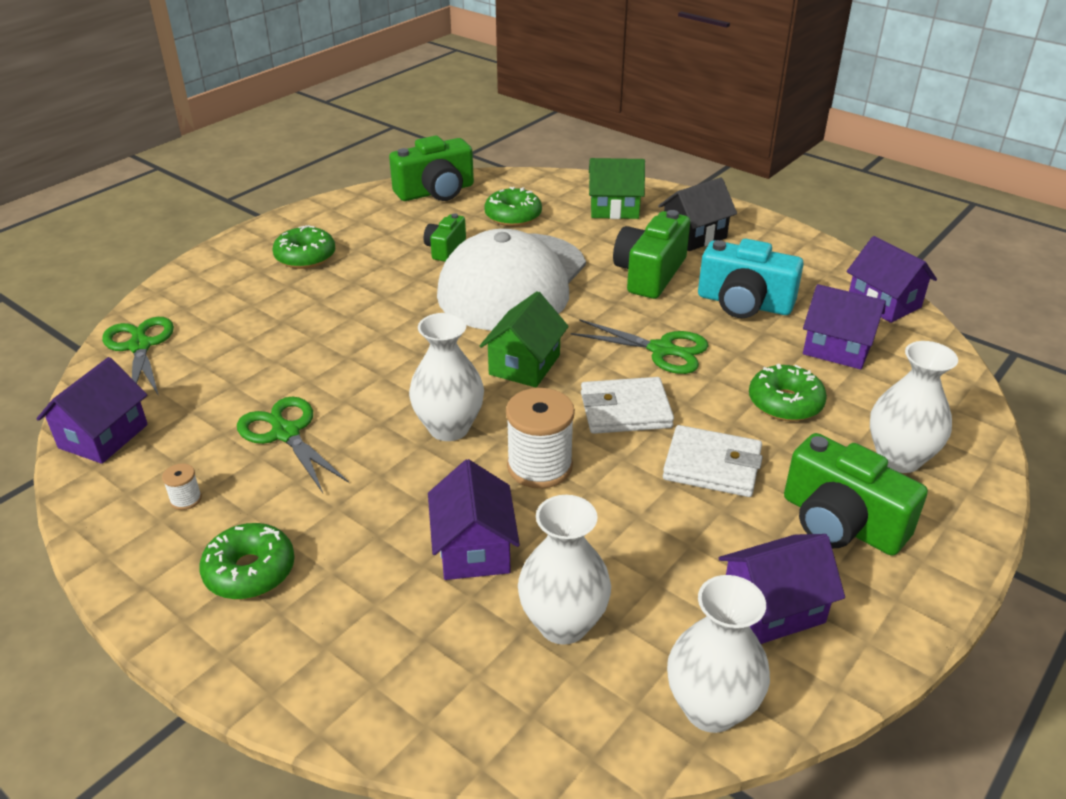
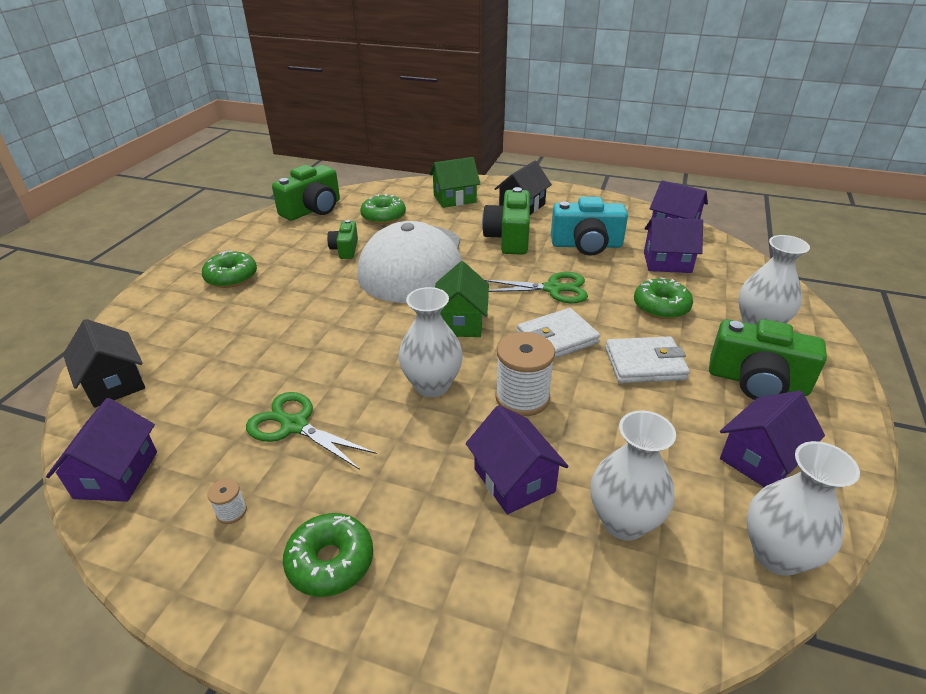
camera: 20 degrees left, 0 degrees up
(140, 346) = (114, 383): green scissors -> black house

